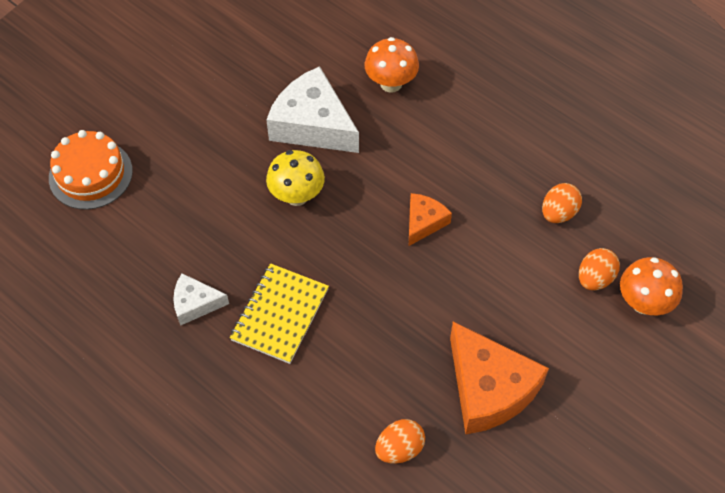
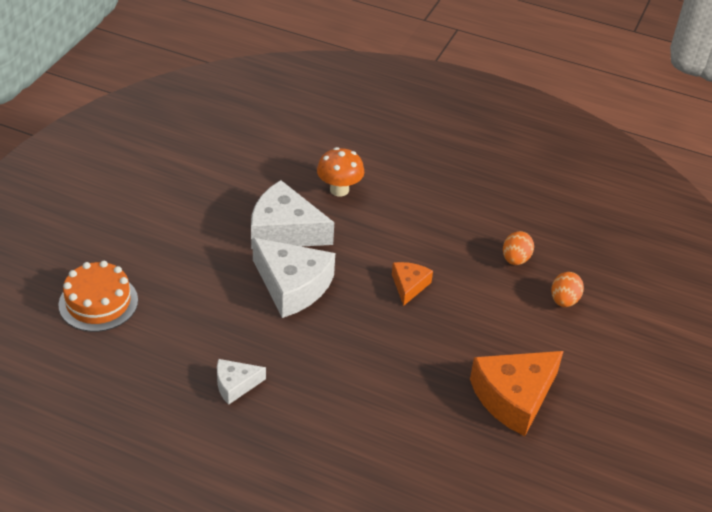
camera: 20 degrees left, 15 degrees down
(280, 315) = (314, 378): yellow notebook -> none
(297, 196) = (292, 286): yellow mushroom -> white cheese
(399, 449) = (459, 458): orange egg -> none
(489, 388) = (514, 397): orange cheese -> orange cheese turned 105 degrees clockwise
(643, 303) = (609, 310): orange mushroom -> none

